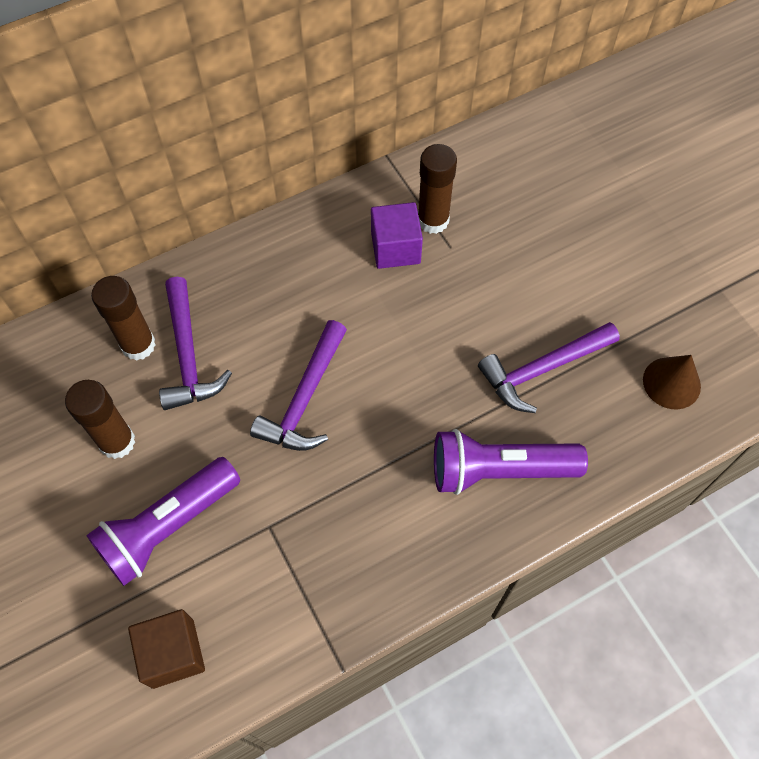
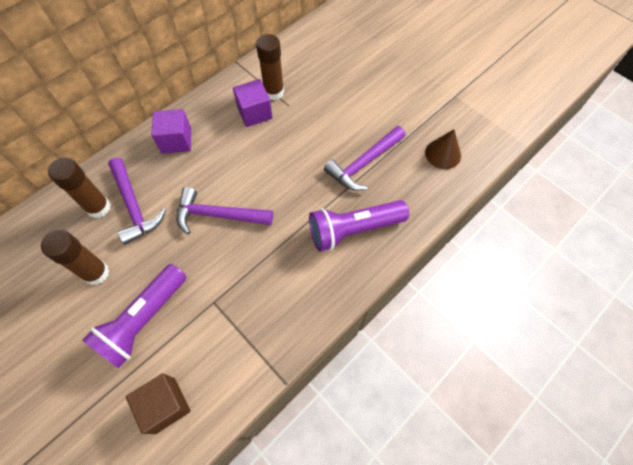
camera: 15 degrees left, 0 degrees up
(269, 267) = (176, 141): none -> purple cube
(305, 398) = (218, 215): purple hammer -> purple hammer turned 90 degrees clockwise

